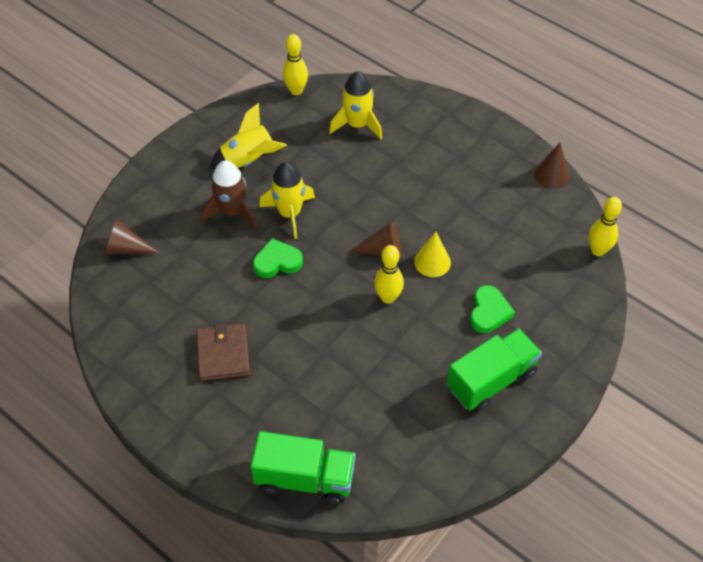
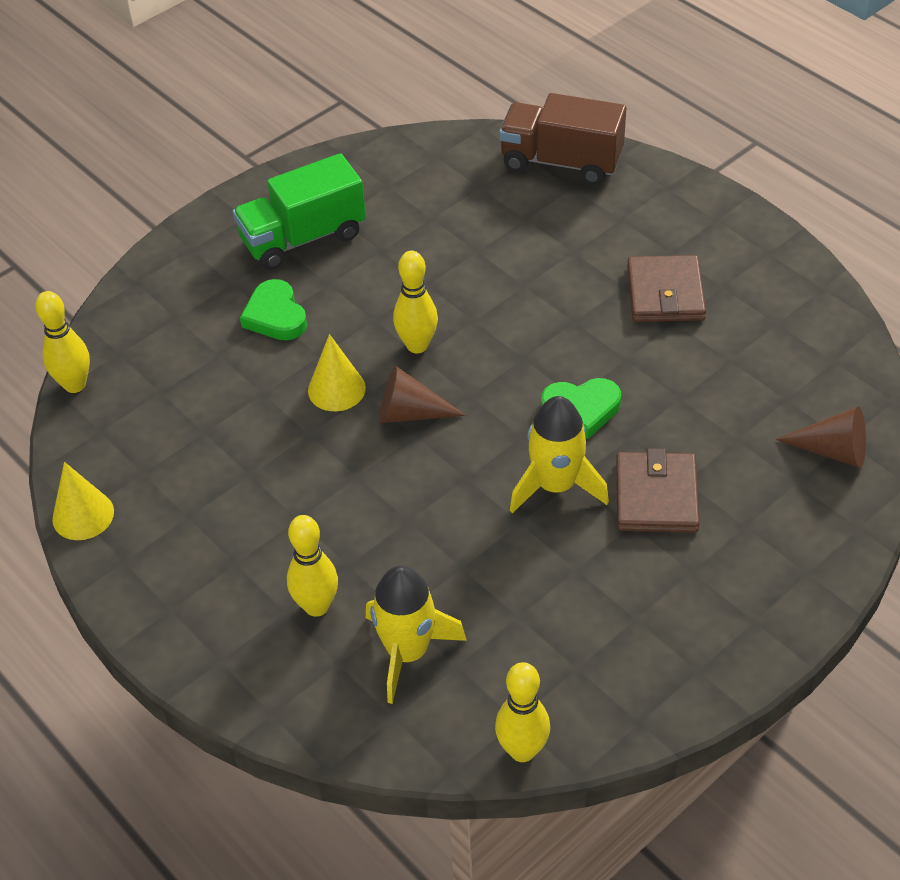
camera: 170 degrees left, 5 degrees down
(232, 212) = (656, 496): brown rocket -> brown wallet
(249, 161) = (626, 593): yellow rocket -> none
(305, 478) = (561, 162): green truck -> brown truck
(408, 141) = (316, 606): none -> yellow bowling pin
(489, 312) = (275, 315): green heart -> green heart turned 45 degrees counterclockwise
(552, 174) = (83, 515): brown cone -> yellow cone

